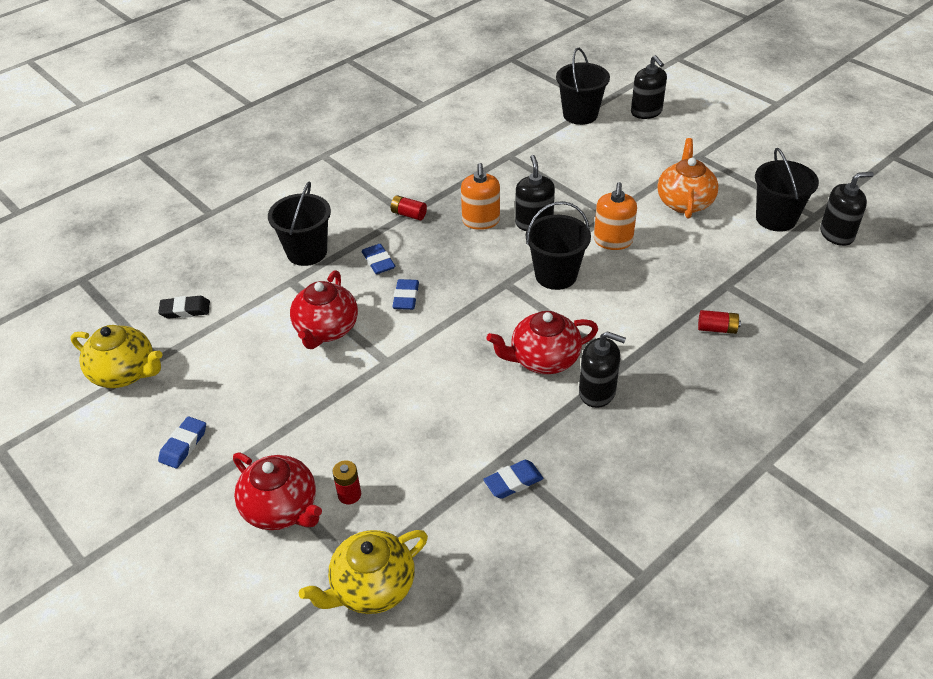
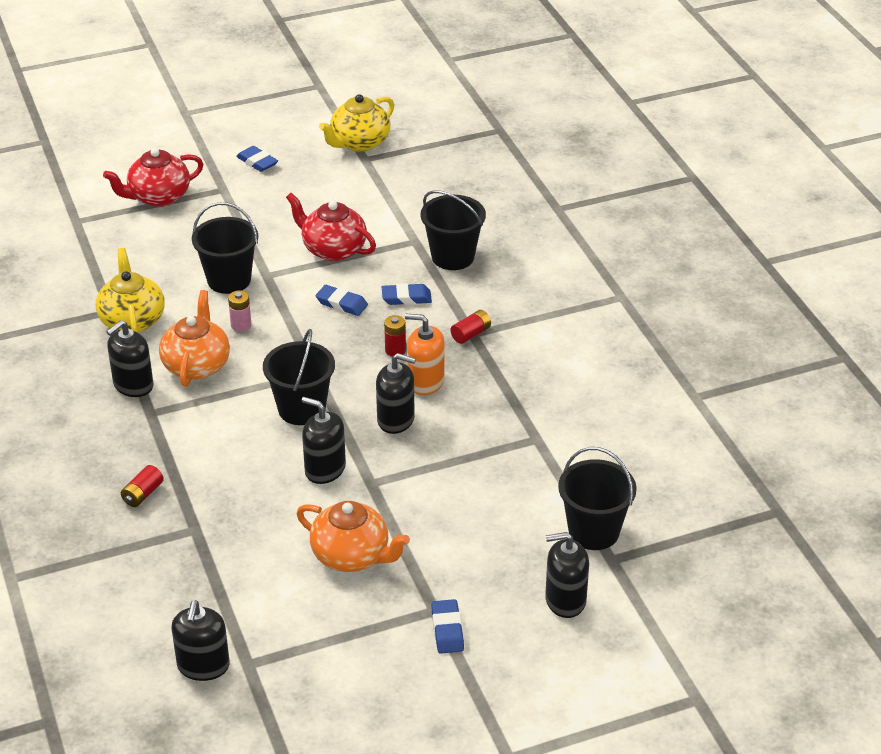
camera: 110 degrees right, 5 degrees down
(185, 310) = (417, 179): black eraser -> none
(349, 495) = (143, 229): red battery -> red battery (395, 350)
(372, 587) = (57, 224): yellow teapot -> yellow teapot (132, 320)
(471, 351) = (241, 325): none -> pink battery
(513, 482) = (84, 310): blue eraser -> blue eraser (447, 630)
(543, 359) = (196, 365): red teapot -> orange teapot
(613, 241) = (325, 469): orange soap dispenser -> black soap dispenser
(776, 218) = (268, 624): black bucket -> black bucket (229, 280)

